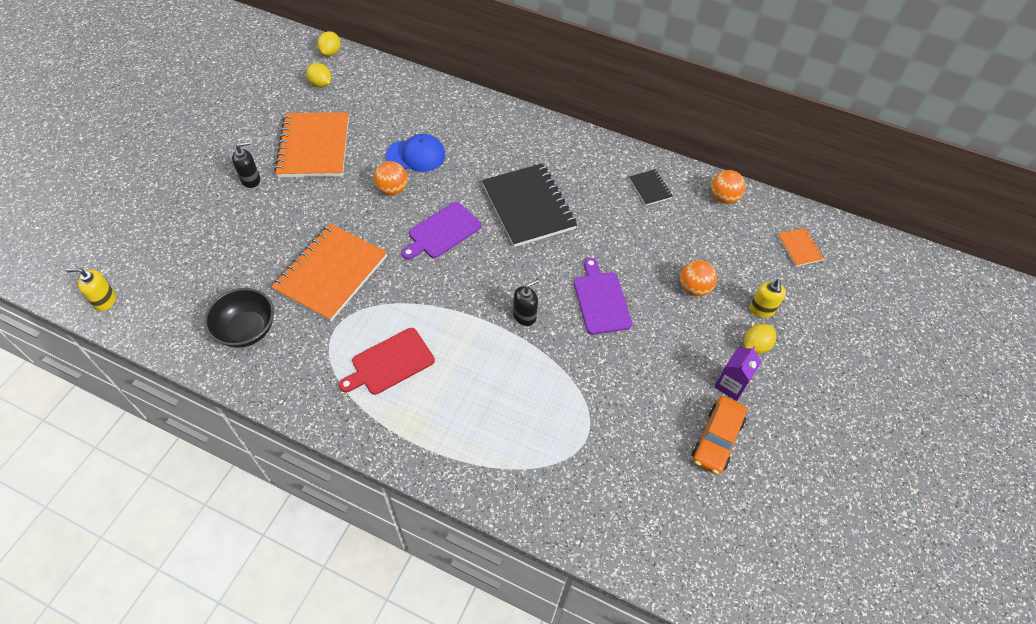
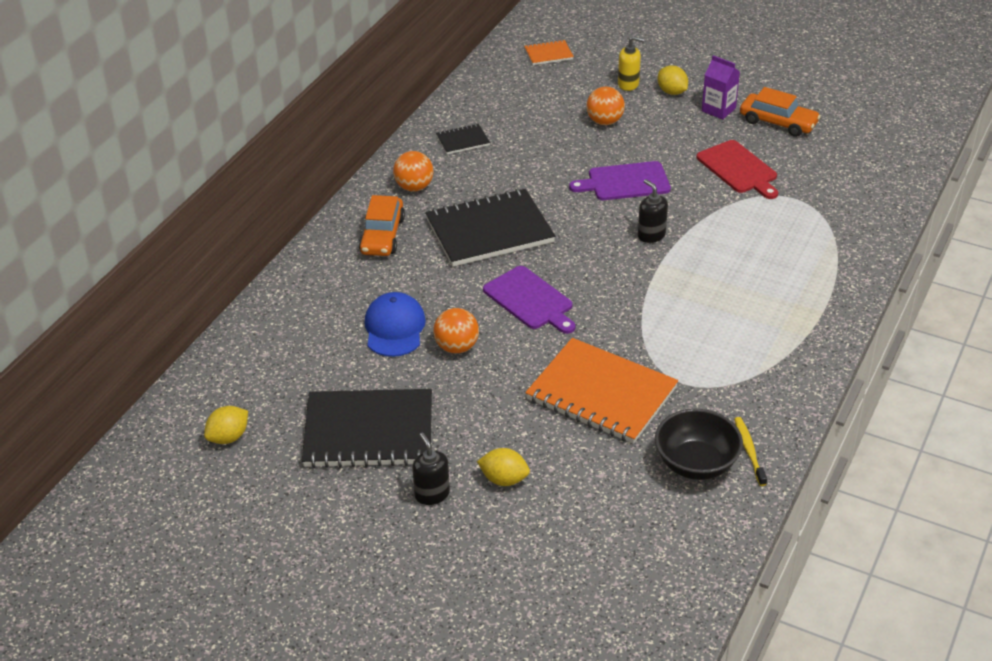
camera: 85 degrees left, 15 degrees down
(105, 301) = (664, 623): yellow soap dispenser -> none
(252, 367) = (749, 451): none -> yellow toothbrush
(314, 147) = (369, 431): orange notebook -> black notebook
(331, 52) = (152, 432): yellow lemon -> yellow lemon (504, 479)
(389, 362) = (726, 335): red cutting board -> red cutting board (738, 169)
(521, 144) = (382, 235): none -> orange car
(723, 198) = (478, 93): orange ball -> orange ball (414, 187)

